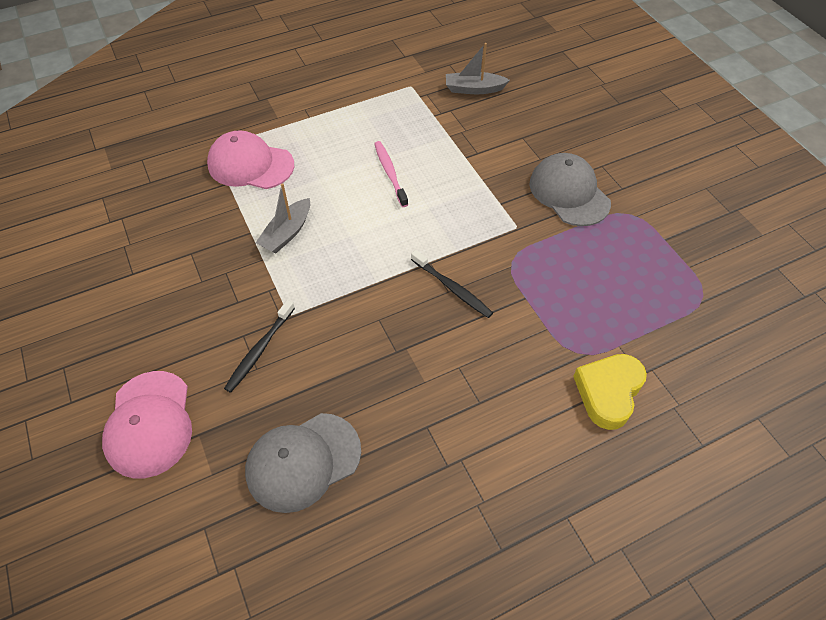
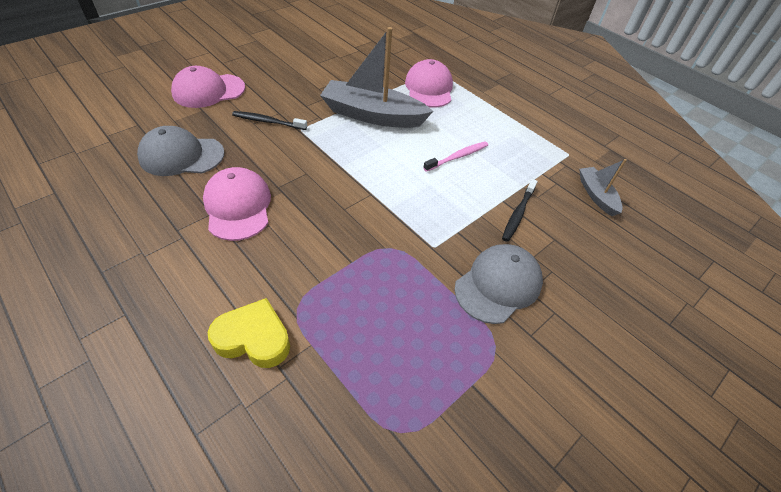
camera: 70 degrees right, 5 degrees down
(287, 233) = (372, 115): grey boat -> grey boat, size x1.93
(303, 461) = (181, 156): grey cap -> grey cap turned 45 degrees counterclockwise
(421, 396) = (238, 206): none -> pink cap
(452, 288) = (347, 211): black toothbrush -> black toothbrush (518, 214)

